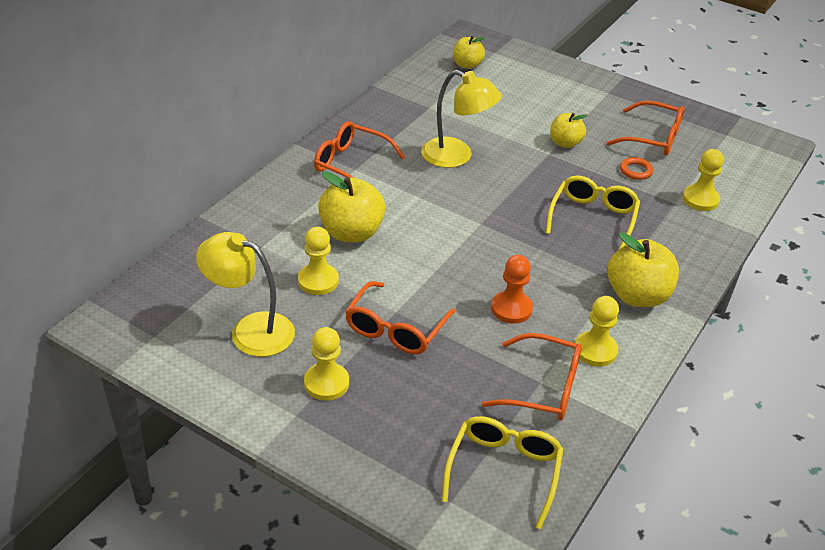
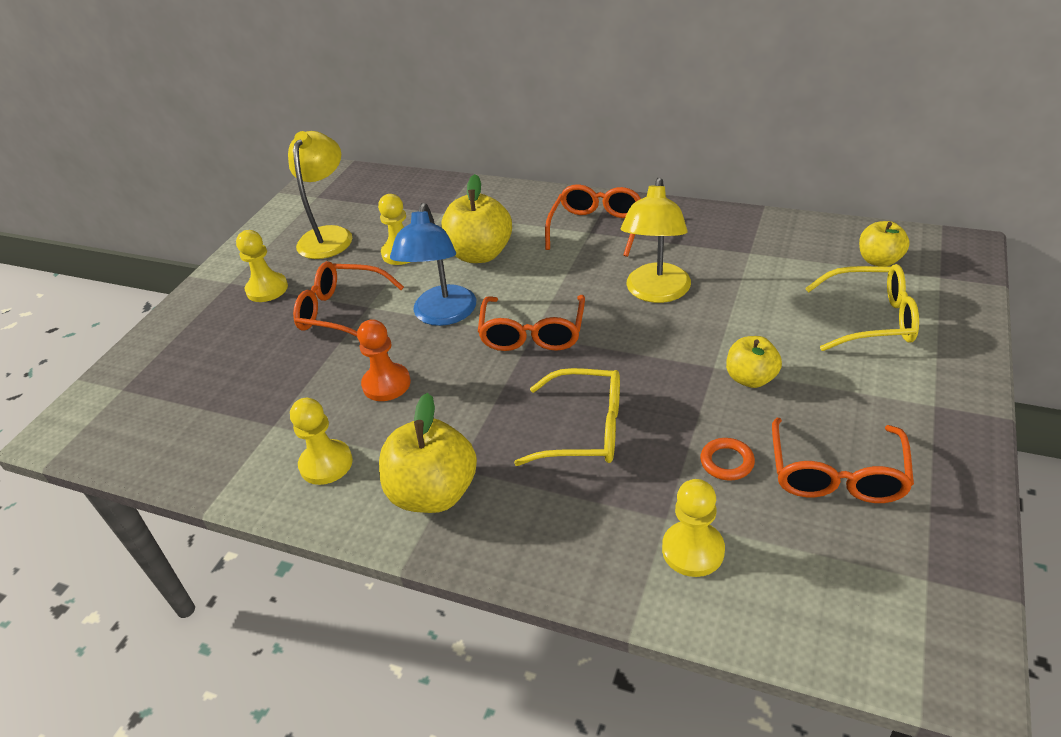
camera: 85 degrees right, 0 degrees up
(432, 266) = (442, 315): none -> blue lamp
(504, 470) = (152, 417): yellow glasses -> yellow glasses (871, 319)
(544, 388) = (263, 429): orange glasses -> orange glasses (532, 334)

